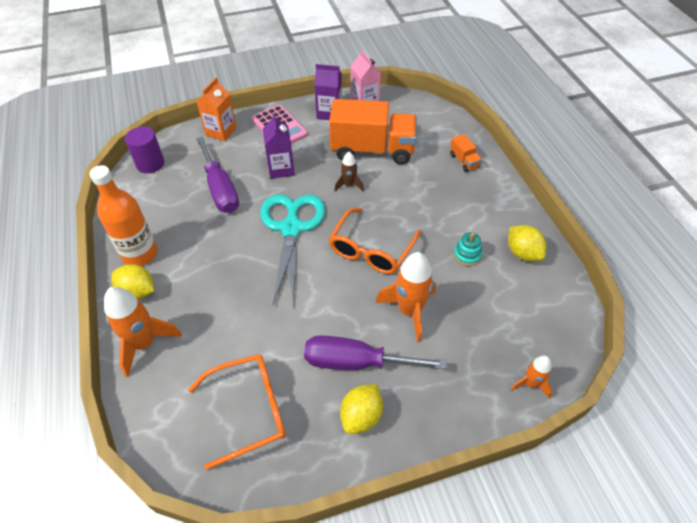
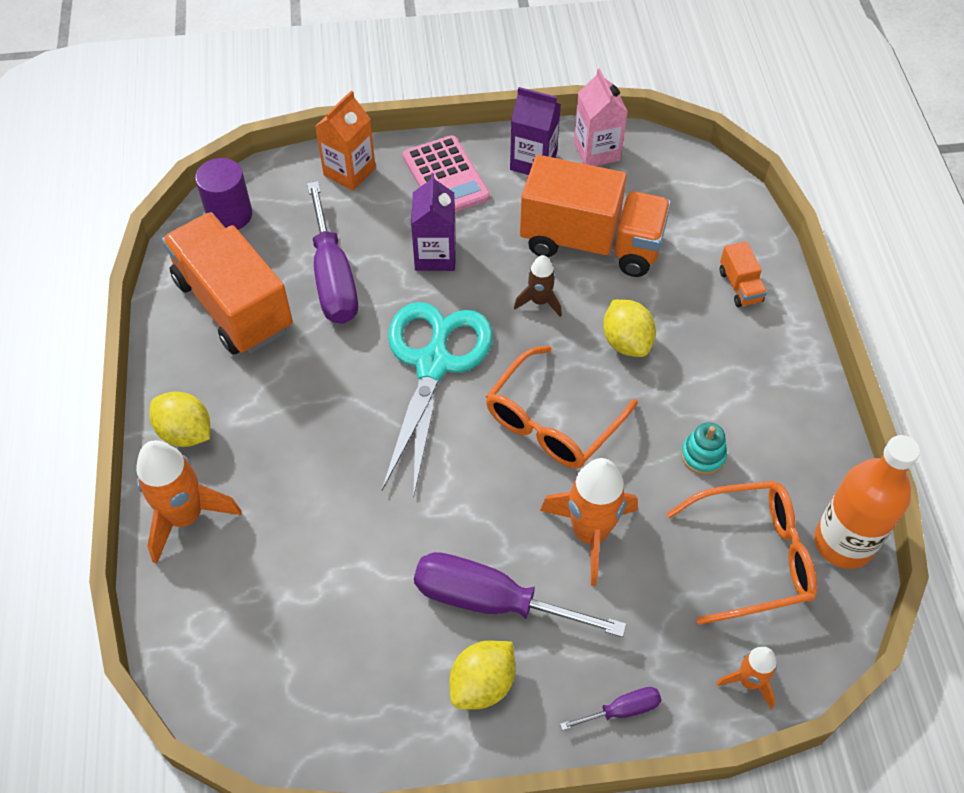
camera: 10 degrees right, 5 degrees up
(140, 254) = (196, 371): orange bottle -> orange bottle (843, 542)
(159, 212) = (234, 304): none -> orange truck
(249, 410) = (322, 646): orange glasses -> orange glasses (752, 557)
(456, 416) = (622, 710): none -> purple screwdriver
(522, 253) = (794, 466): yellow lemon -> yellow lemon (626, 342)

